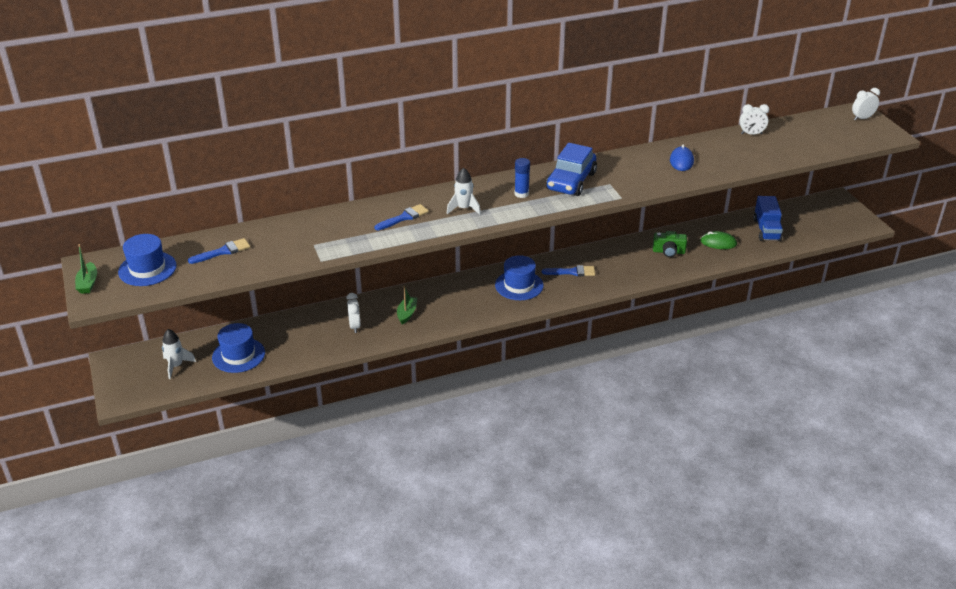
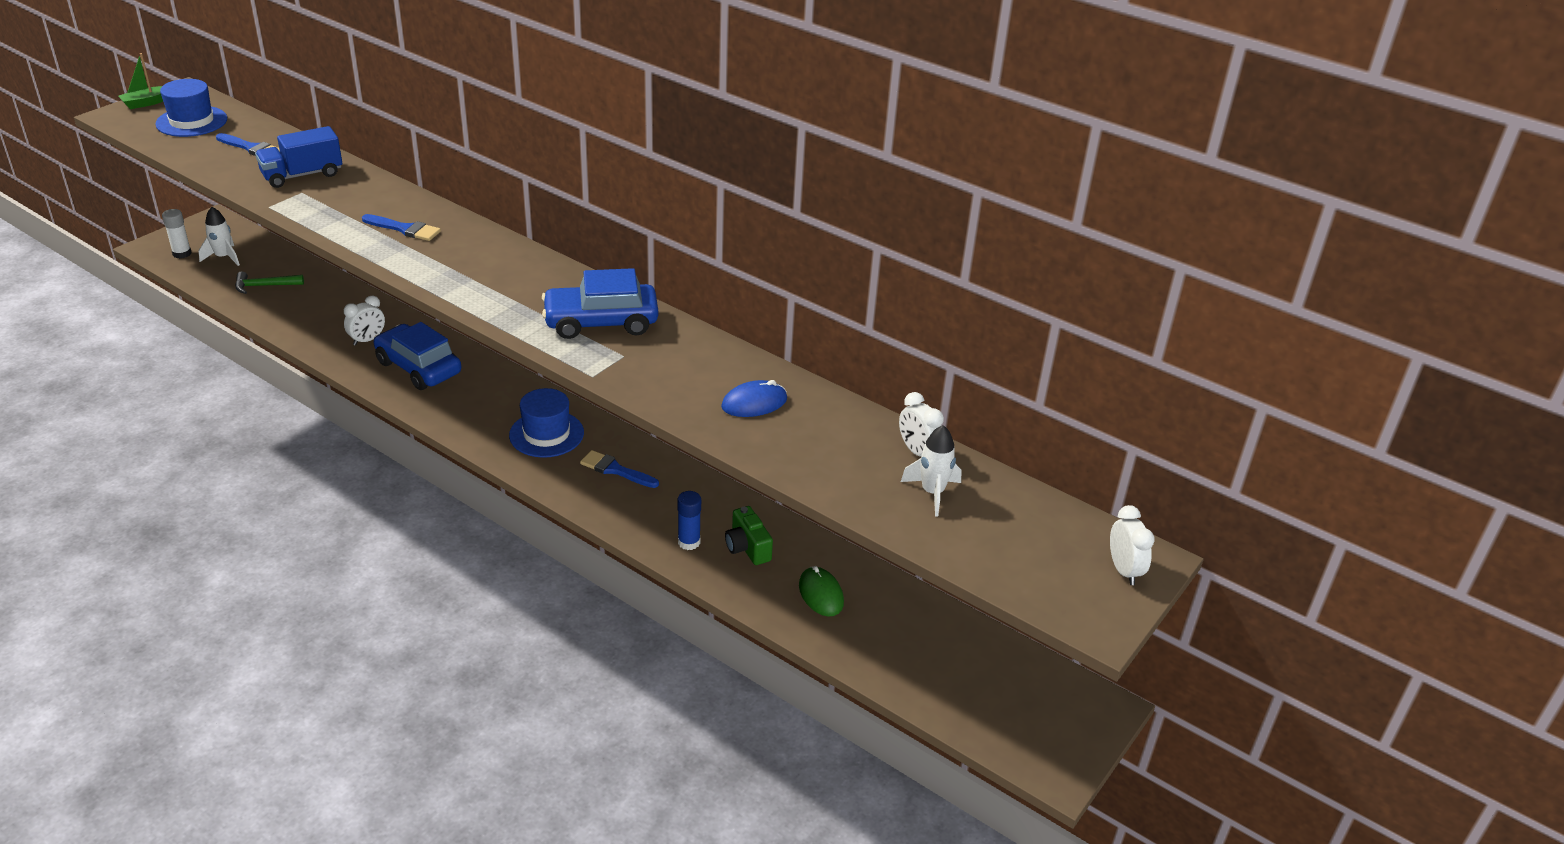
camera: 55 degrees right, 0 degrees up
(147, 385) = (182, 253): none -> white glue stick
(238, 355) = (264, 286): blue hat -> green hammer
(407, 314) = (418, 368): green boat -> blue car
(463, 208) = (459, 262): white rocket -> white rocket (932, 493)
(521, 194) = (532, 293): blue glue stick -> blue glue stick (689, 542)
(572, 272) = (615, 470): blue brush -> blue brush turned 150 degrees clockwise
(766, 230) = (911, 640): blue truck -> blue truck (302, 175)
(862, 118) = (1124, 570): white clock -> white clock turned 45 degrees clockwise

